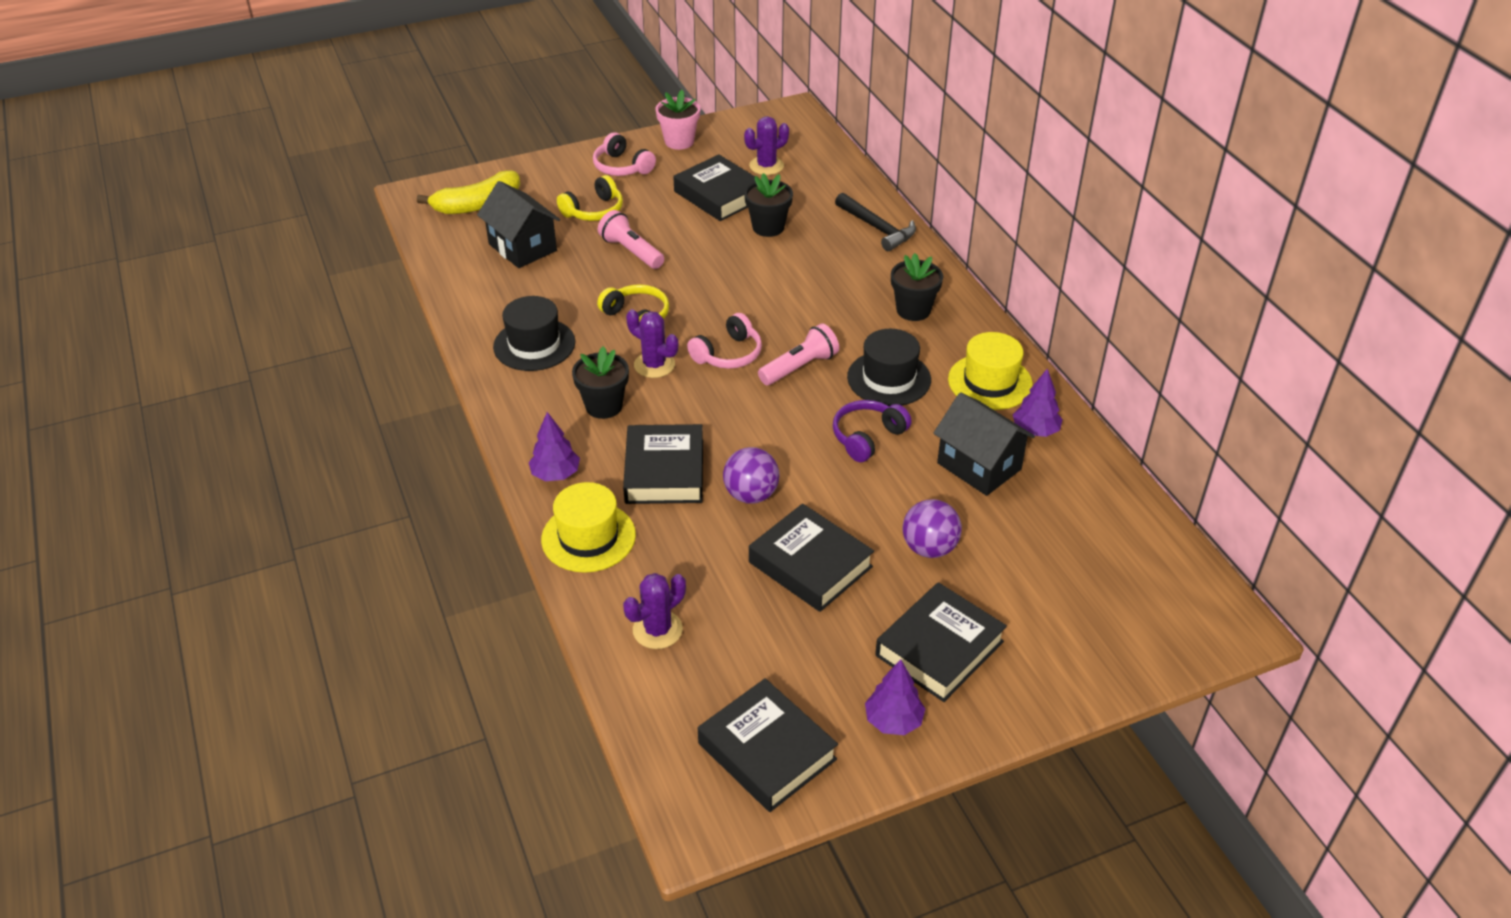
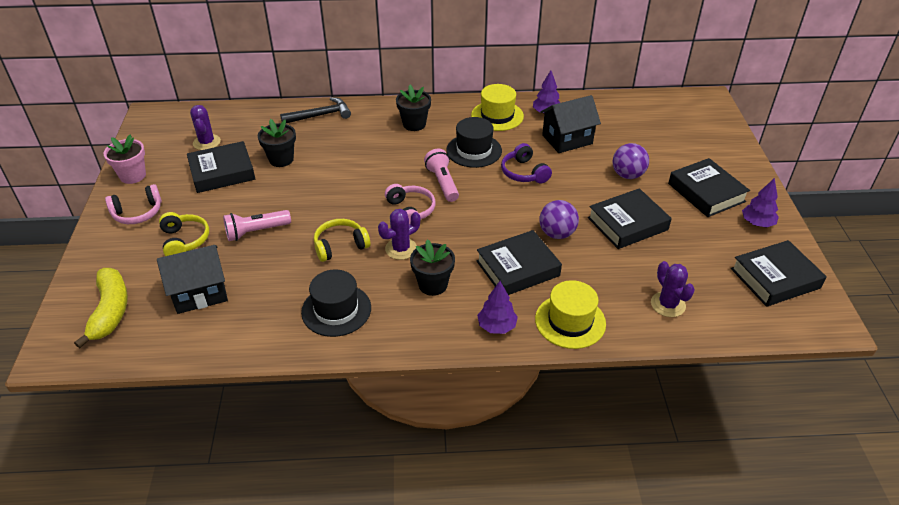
camera: 70 degrees left, 0 degrees up
(664, 471) = (517, 268): black book -> black book turned 45 degrees counterclockwise

